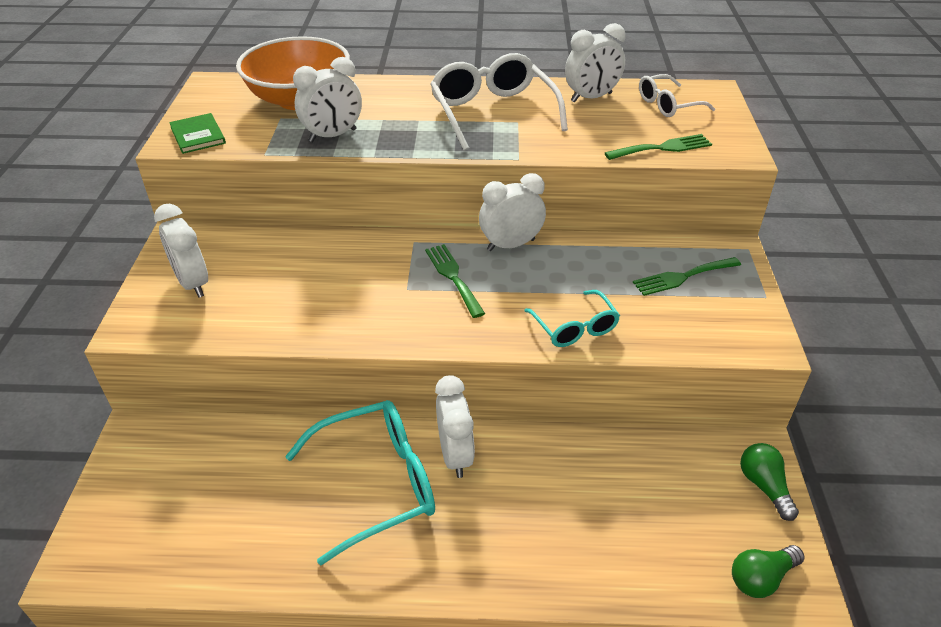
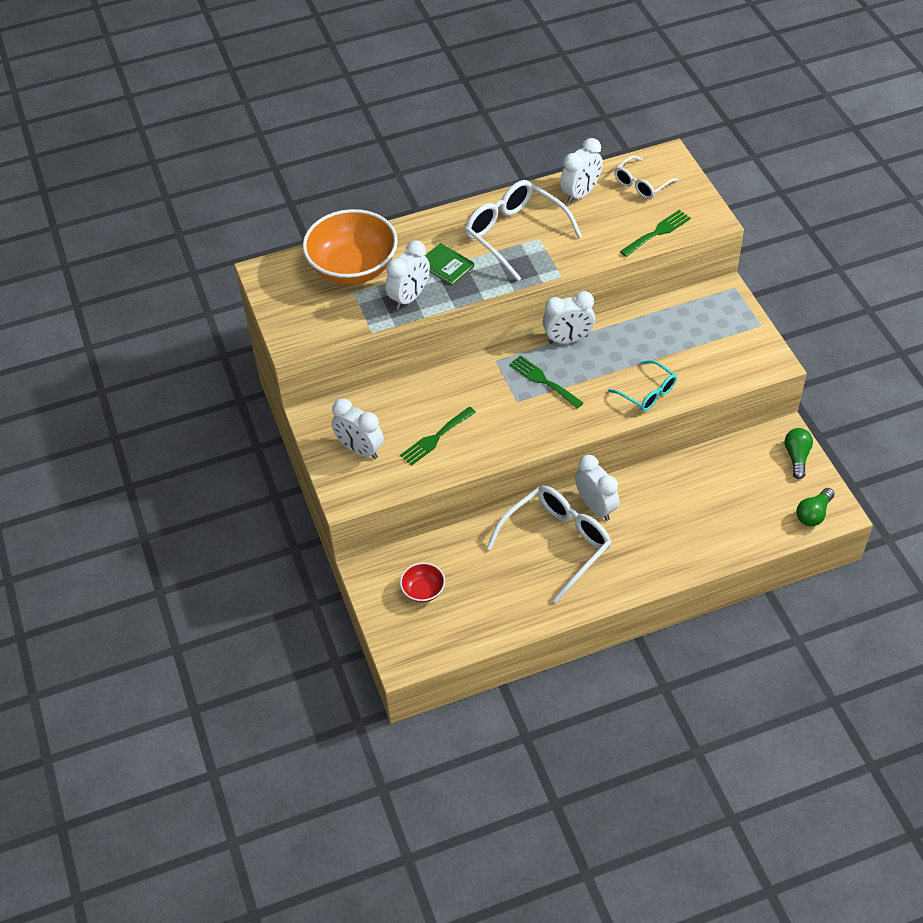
camera: 20 degrees left, 10 degrees up
(175, 481) = (423, 590): none -> red bowl
(198, 135) = (304, 331): green book -> green book (446, 265)
(377, 483) = (557, 543): turquoise glasses -> white glasses
(511, 245) = (568, 339): white clock -> white clock turned 150 degrees counterclockwise
(682, 277) = (700, 327): green fork -> green fork (435, 438)
(764, 486) = (797, 457): green light bulb -> green light bulb turned 45 degrees clockwise

